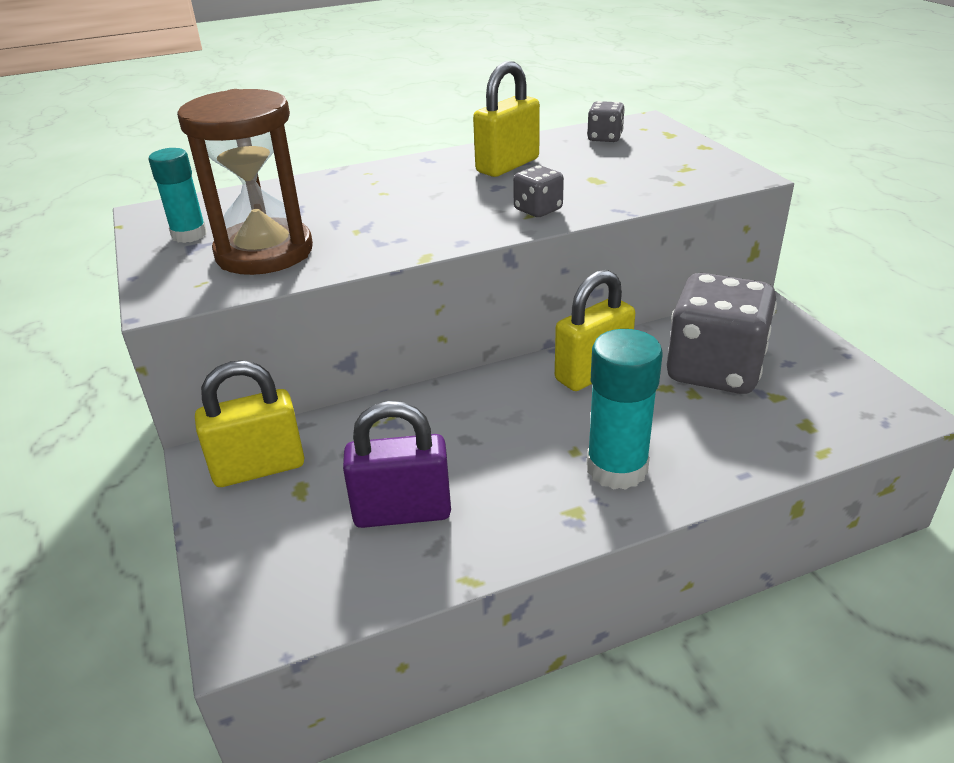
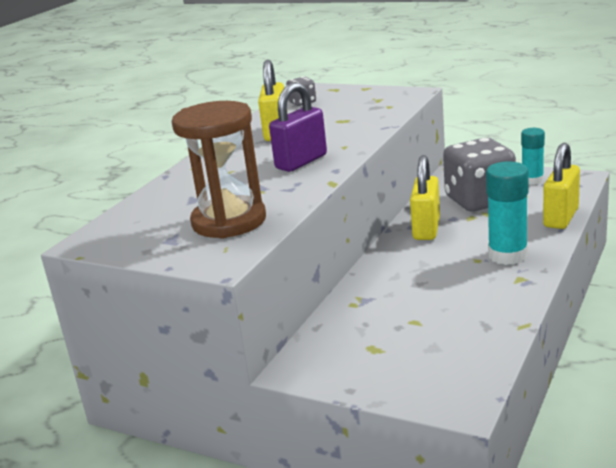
camera: 40 degrees left, 10 degrees down
(189, 235) = (151, 237): turquoise glue stick -> turquoise glue stick (532, 180)
(259, 468) = (331, 355): yellow padlock -> yellow padlock (561, 217)
(402, 512) = (445, 324): purple padlock -> purple padlock (301, 162)
(538, 210) = (344, 142): grey dice -> none

